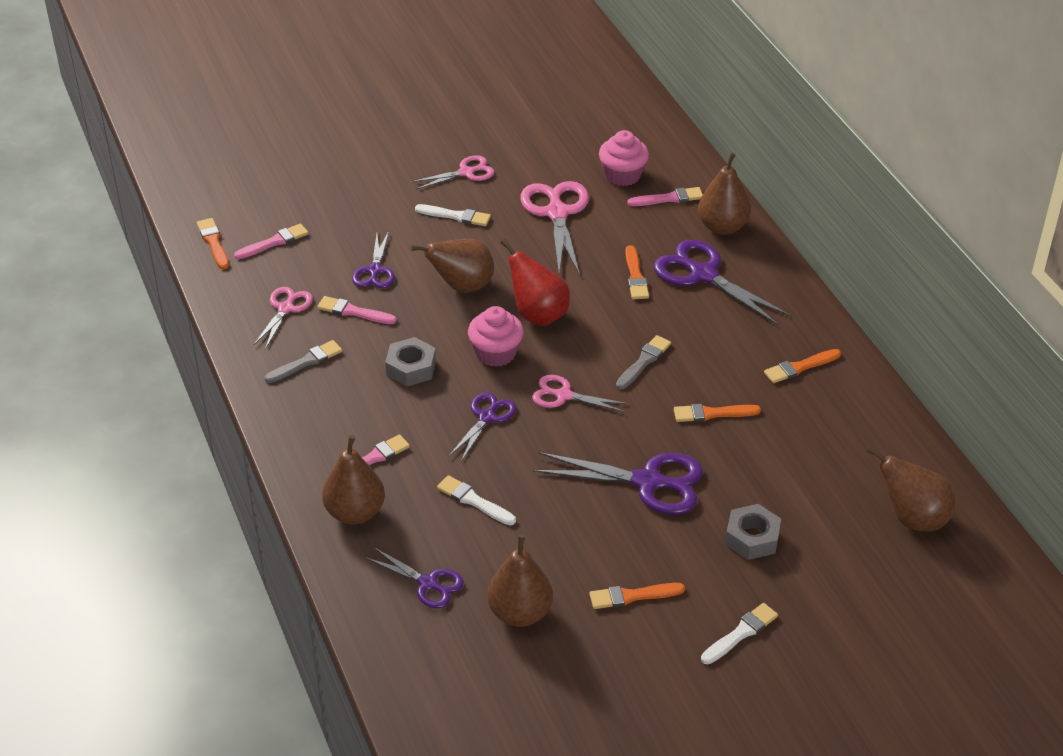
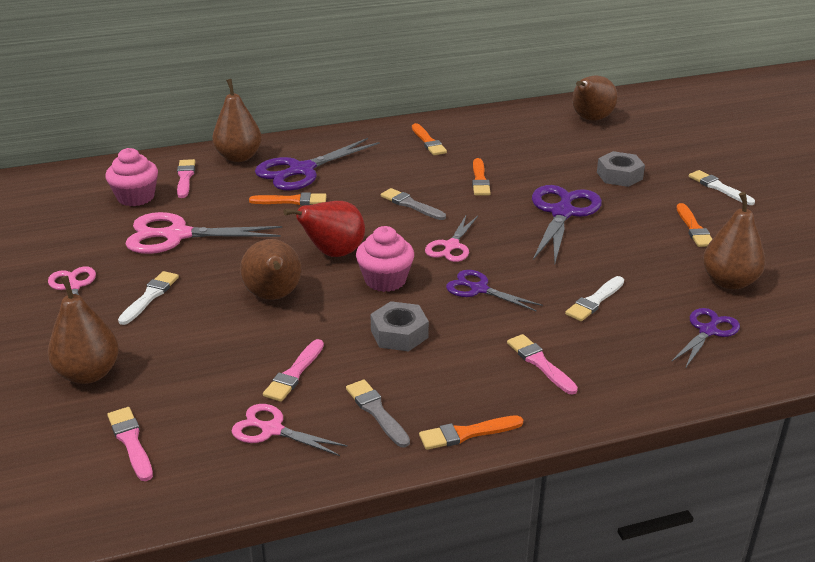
camera: 85 degrees left, 10 degrees down
(213, 242) = (103, 504): orange brush -> orange brush (467, 433)
(355, 512) = (621, 376): brown pear -> brown pear (89, 374)
(375, 270) = (224, 356): purple scissors -> none

